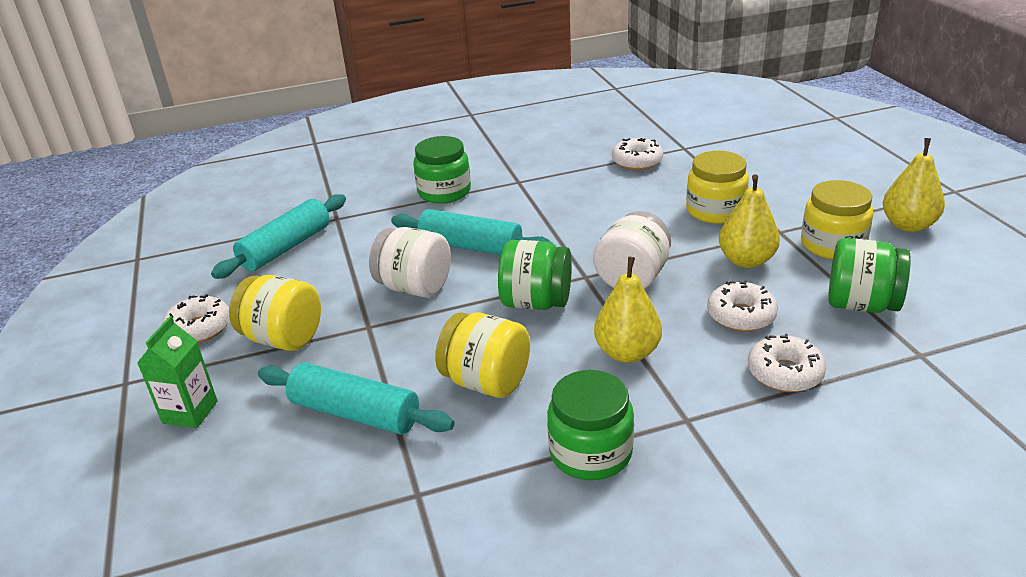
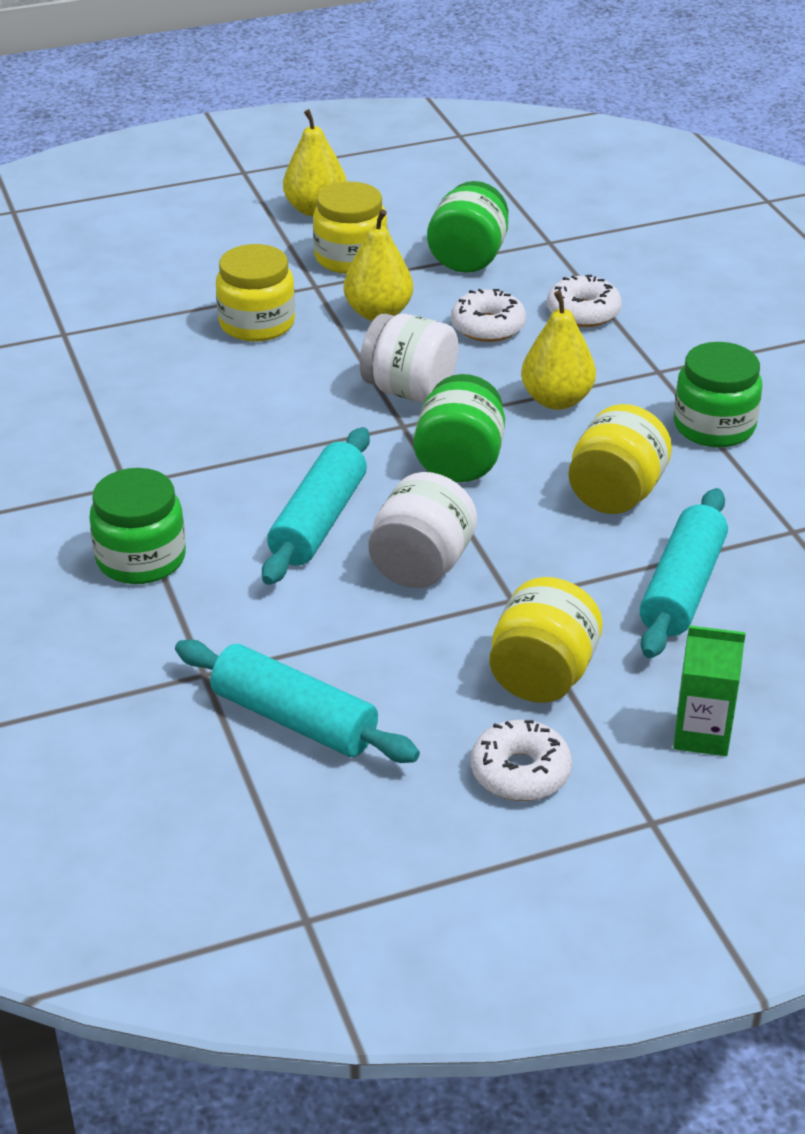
camera: 95 degrees left, 5 degrees up
(637, 162) = (95, 375): white donut -> none

